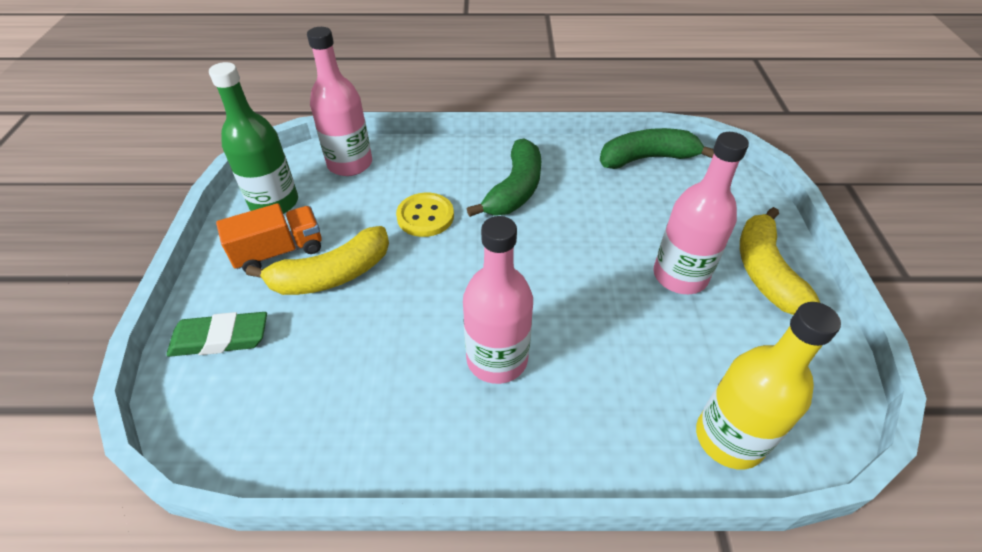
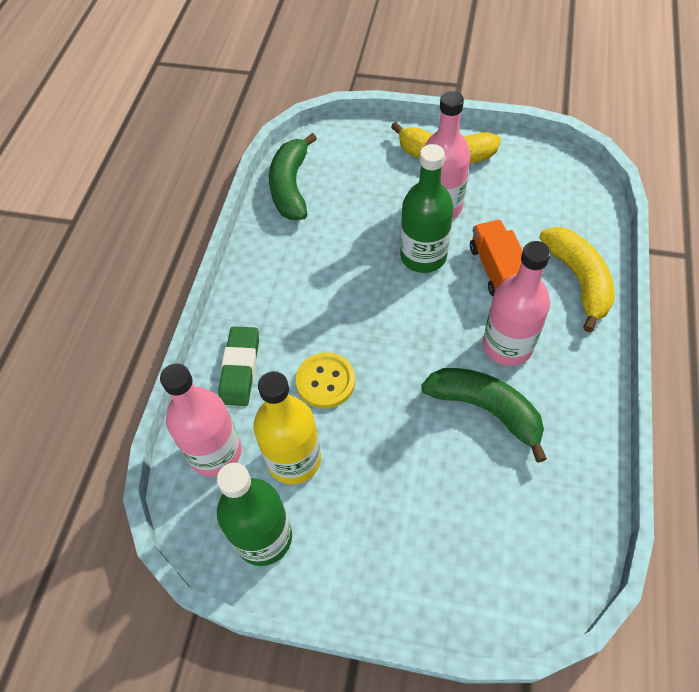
camera: 75 degrees left, 10 degrees up
(220, 338) = (459, 578): green eraser -> green eraser (240, 368)
(279, 251) = (347, 527): orange truck -> orange truck (496, 270)
(332, 275) = (391, 472): yellow banana -> yellow banana (578, 280)
(515, 189) = (306, 298): green banana -> green banana (486, 409)
(599, 269) = (423, 256): none -> green bottle
(729, 438) = (583, 223): yellow bottle -> yellow bottle (294, 459)

